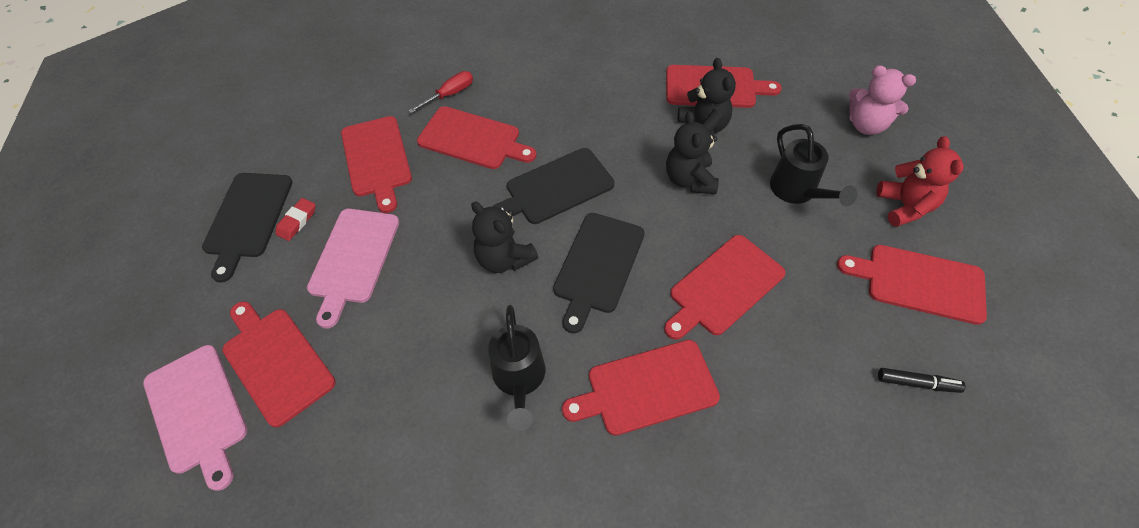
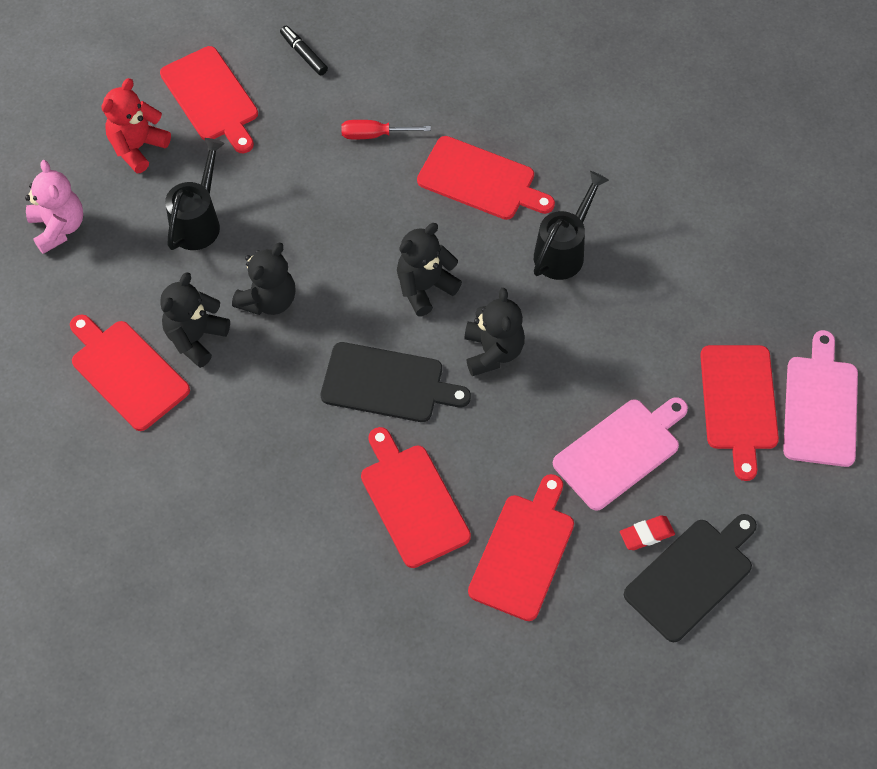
camera: 140 degrees left, 5 degrees up
(449, 94) = (385, 583): red screwdriver -> red screwdriver (375, 135)
(598, 266) = (425, 287): black cutting board -> black teddy bear
(723, 287) = (350, 199): red cutting board -> none

